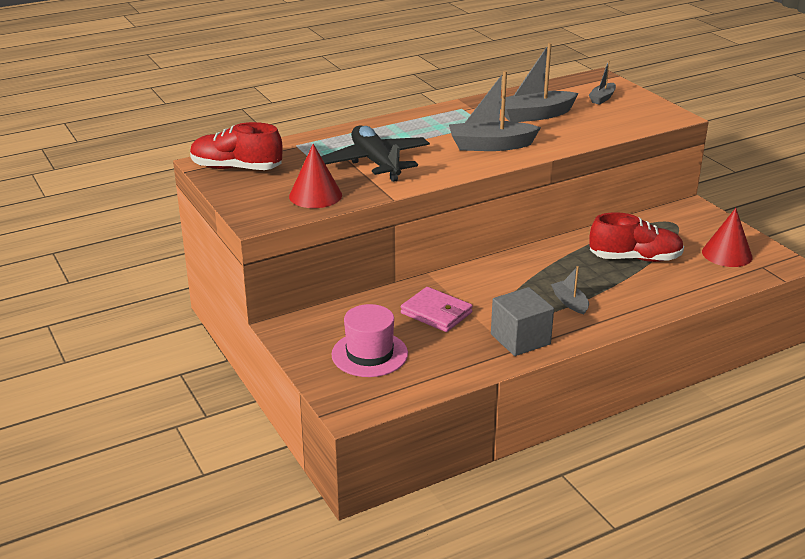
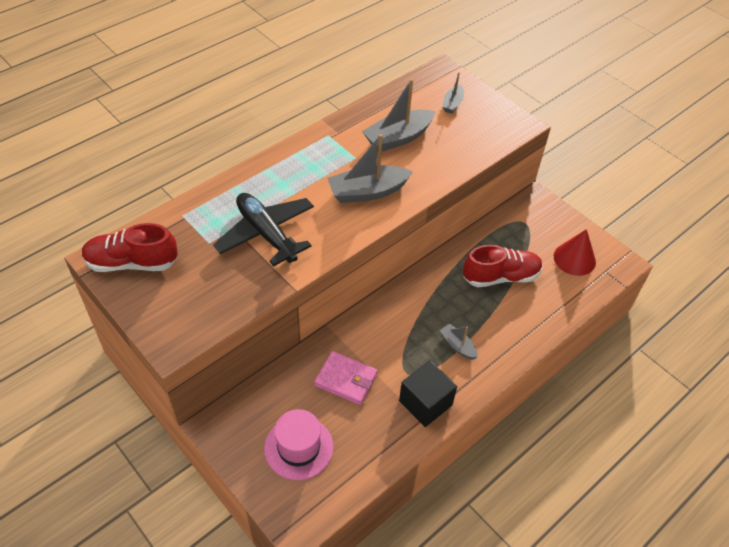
camera: 15 degrees left, 20 degrees up
(315, 195) = (220, 296): red cone -> none
(520, 339) = (425, 403): grey cube -> black cube

